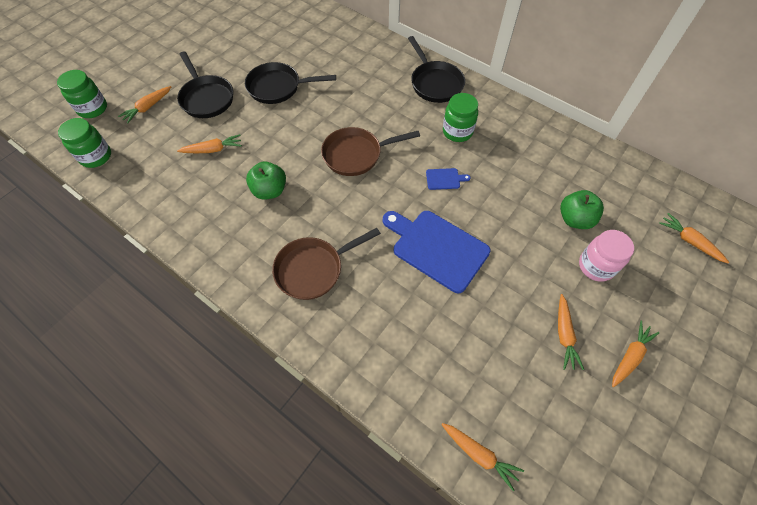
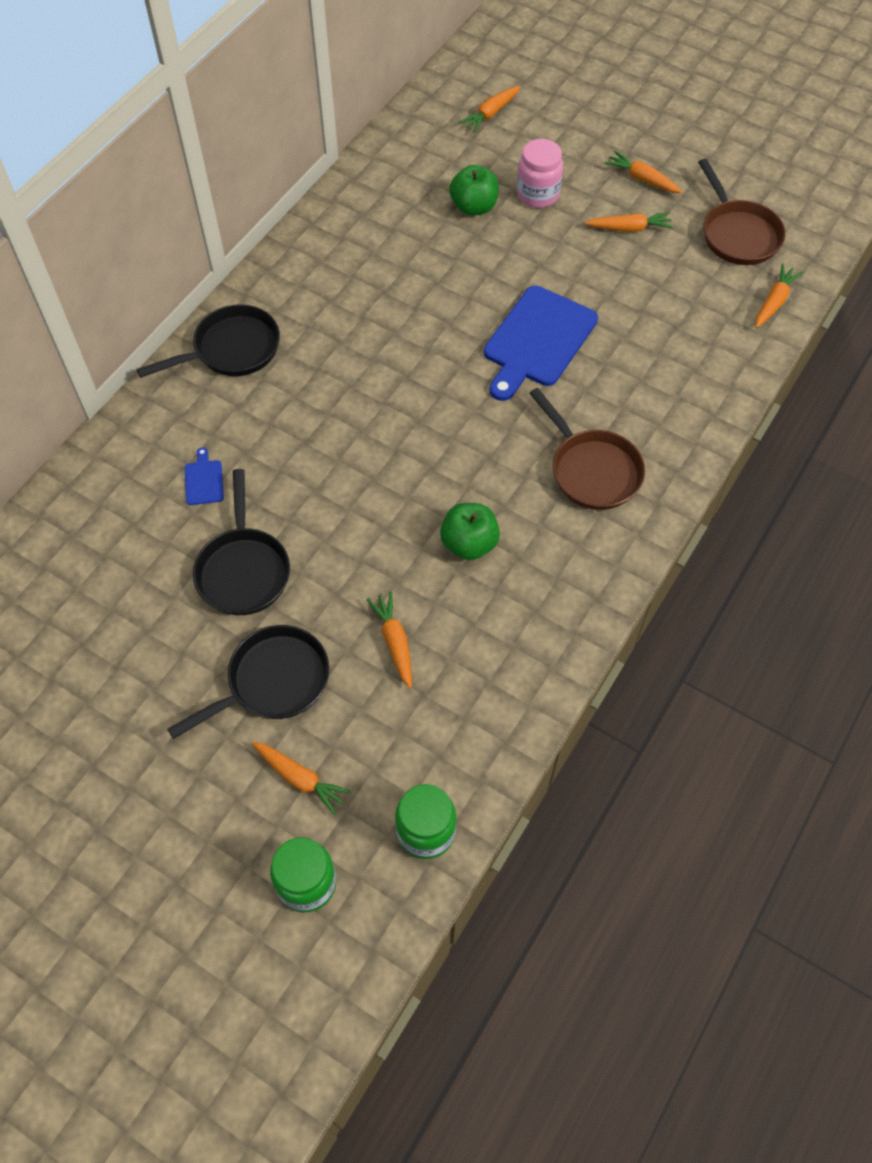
camera: 95 degrees left, 0 degrees up
(356, 154) = (389, 440): brown pan -> brown pan (737, 234)
(444, 179) = (424, 334): blue cutting board -> blue cutting board (204, 480)
(457, 132) = (334, 321): green jar -> none

